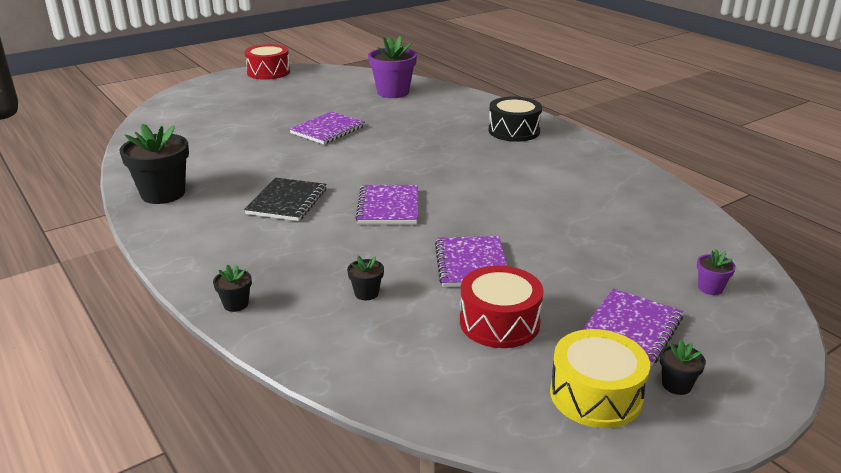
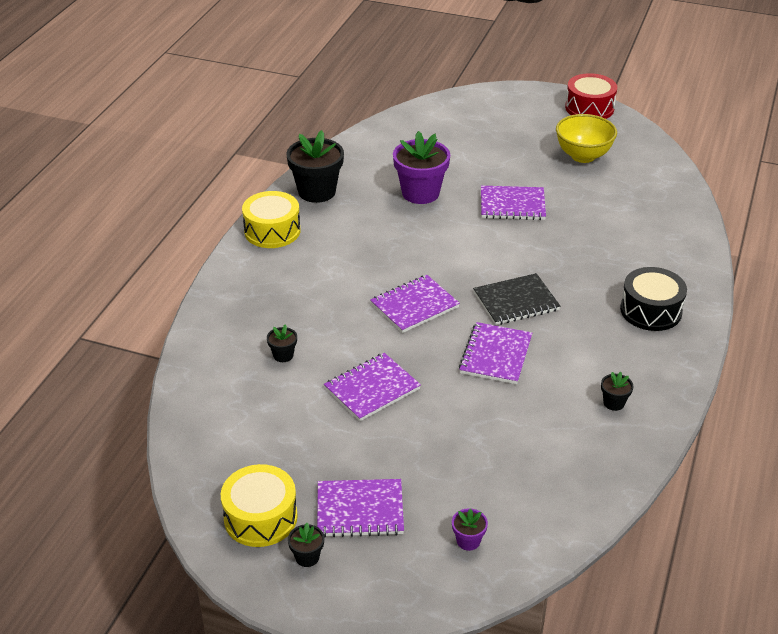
camera: 55 degrees right, 10 degrees up
(177, 234) = (272, 231): none -> yellow drum
(236, 304) = (218, 305): black flower pot -> black flower pot (614, 403)
(287, 201) = (367, 252): black notebook -> black notebook (516, 301)
(316, 92) = (583, 156): none -> yellow bowl
(393, 92) = (643, 198): purple flower pot -> purple flower pot (420, 193)
(494, 197) = (496, 355): none -> purple notebook
(499, 322) = (306, 436): red drum -> none

